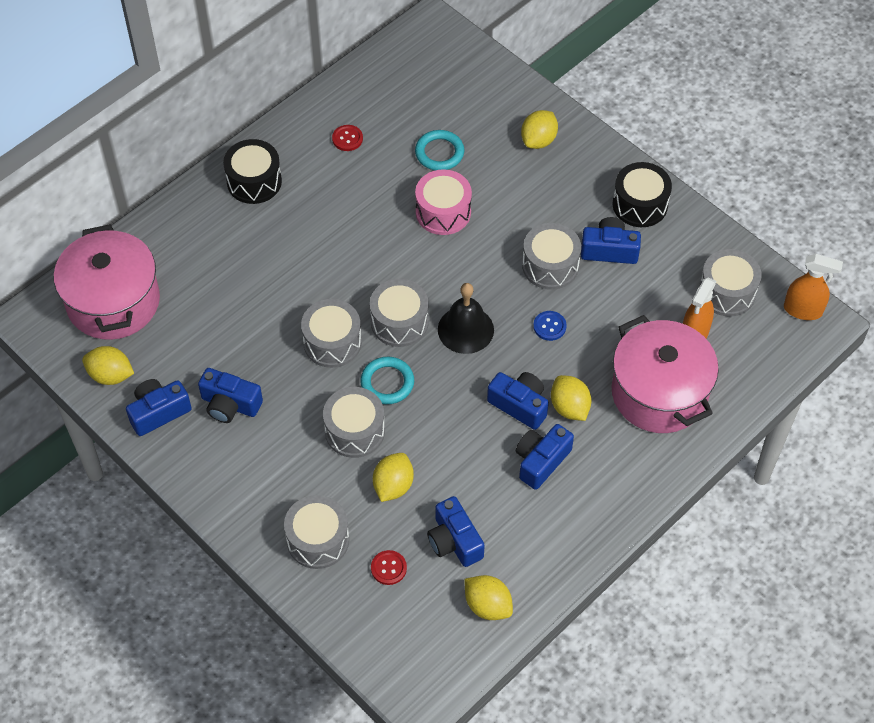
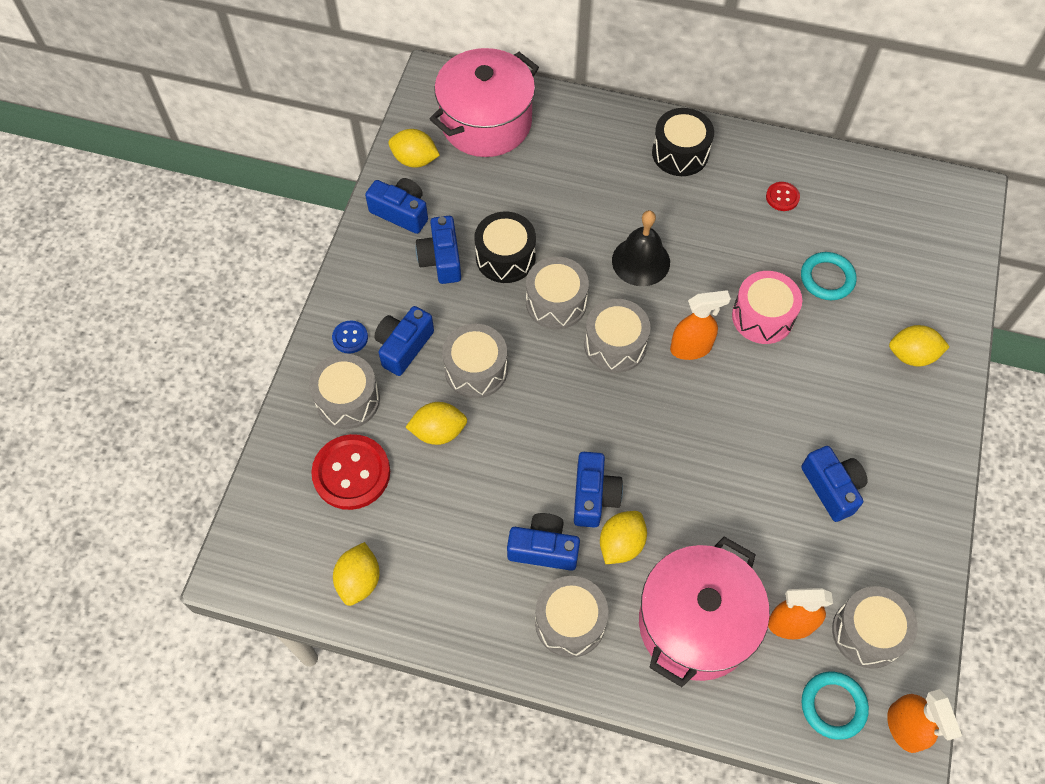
camera: 60 degrees right, 5 degrees up
(110, 375) = (415, 160): yellow lemon -> yellow lemon turned 60 degrees counterclockwise
(387, 382) = (543, 369): turquoise ring -> turquoise ring (833, 706)
(388, 568) = (351, 473): red button -> red button, size x2.05
(437, 273) = (691, 348): none -> orange spray bottle
(454, 541) = (411, 515): blue camera -> blue camera (403, 346)
(465, 329) = (646, 404): black bell -> black bell (641, 261)
(549, 326) = (701, 478): blue button -> blue button (350, 337)
(550, 266) = (772, 442): grey drum -> grey drum (570, 622)
(640, 204) = (910, 489): black drum -> black drum (505, 257)

